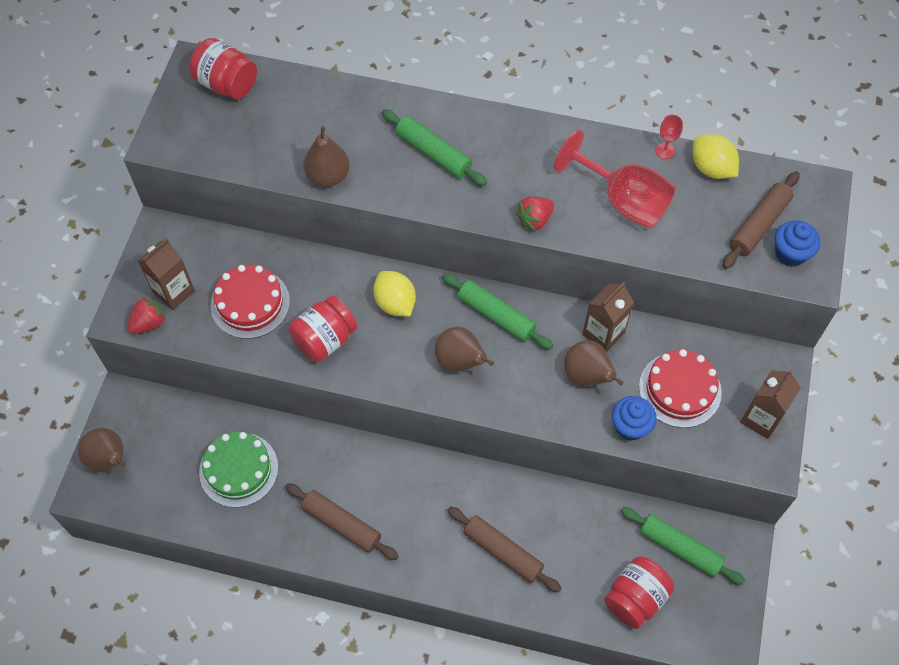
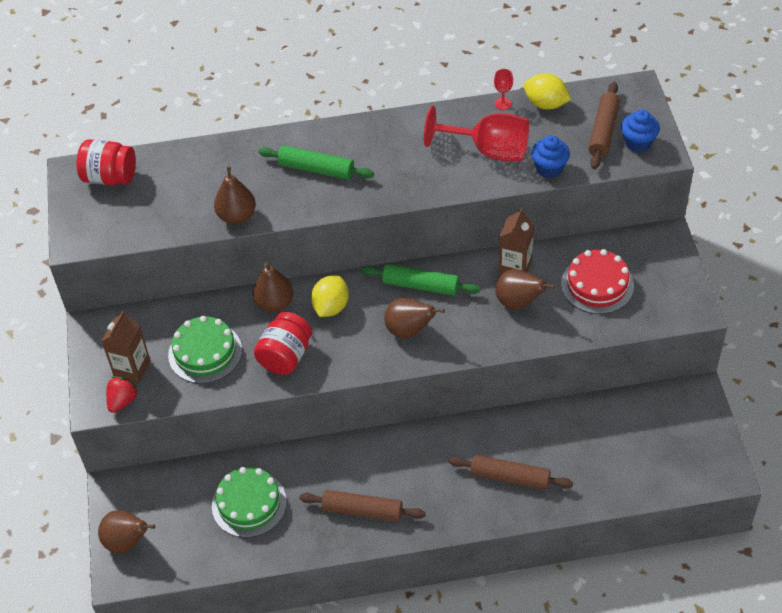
camera: 20 degrees left, 10 degrees down
(250, 303) = (205, 352): red cake -> green cake
(342, 277) = (274, 303): none -> brown pear
(395, 303) = (331, 307): yellow lemon -> yellow lemon turned 75 degrees clockwise
(535, 220) = (426, 189): red strawberry -> none
(630, 426) = (572, 326): blue cupcake -> blue cupcake (549, 168)
(635, 598) = (635, 468): red jar -> none
(679, 548) = (651, 417): green rolling pin -> none
(761, 419) = (671, 282): brown carton -> none

